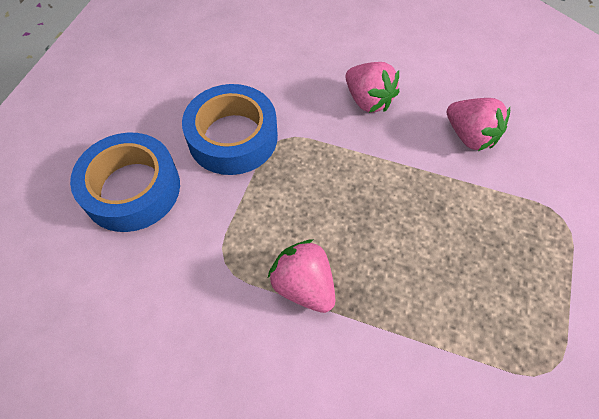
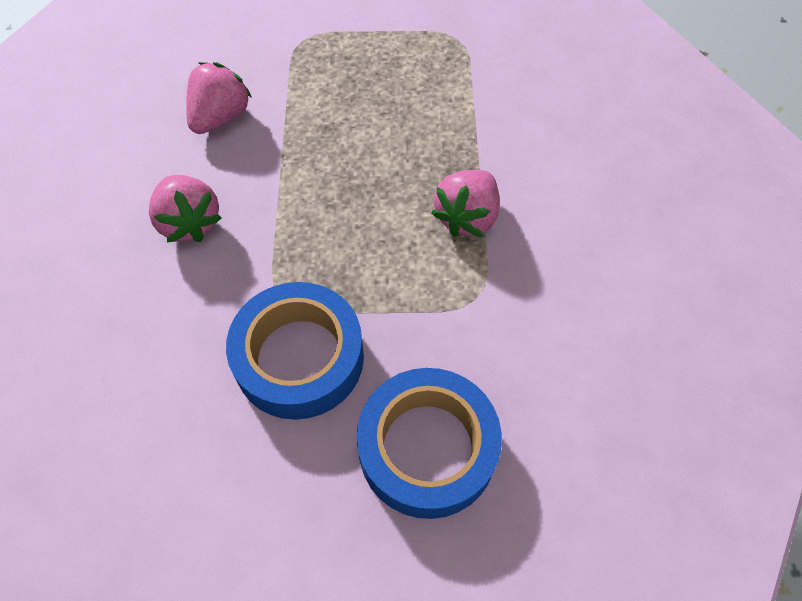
camera: 110 degrees left, 0 degrees up
(368, 100) = (190, 222): pink strawberry -> pink strawberry turned 120 degrees clockwise

